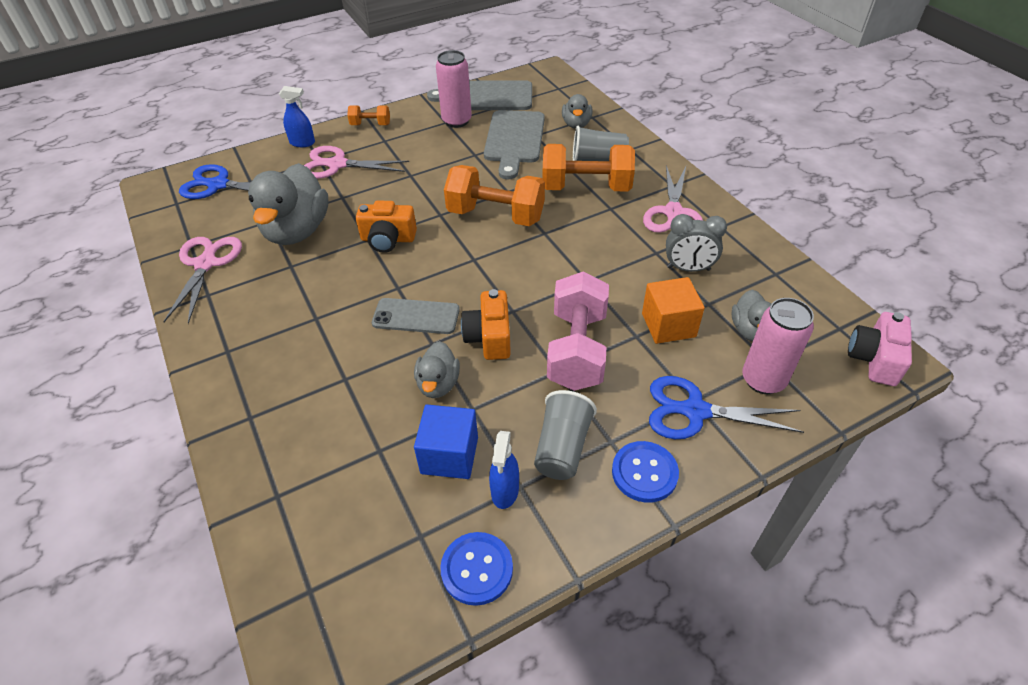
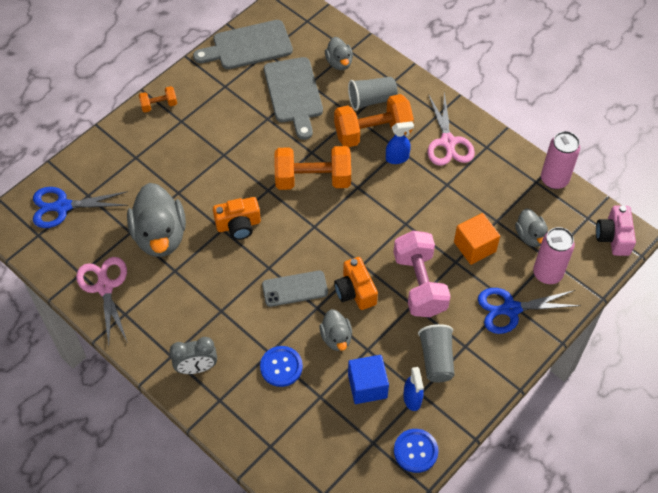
camera: 20 degrees left, 10 degrees up
(302, 143) = (109, 141): blue spray bottle -> blue spray bottle (397, 158)
(337, 164) = (154, 158): pink scissors -> none
(456, 121) = (234, 82): pink can -> pink can (554, 179)
(644, 473) = (492, 361): blue button -> blue button (281, 367)
(688, 268) = (474, 193): grey clock -> grey clock (196, 368)

